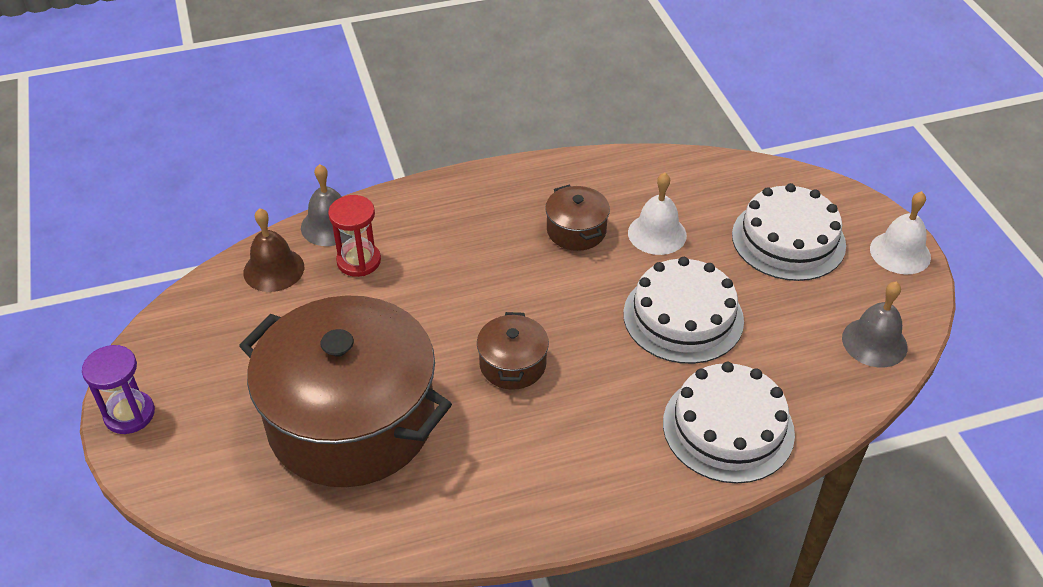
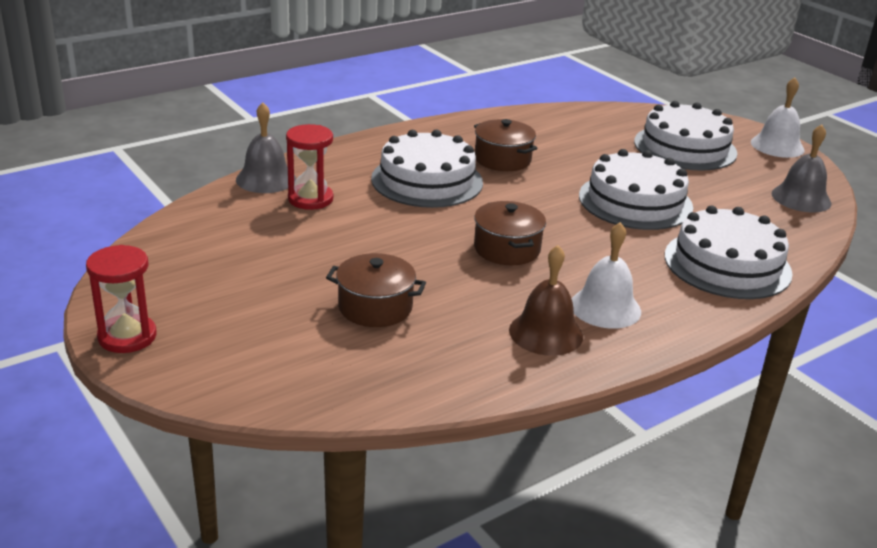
camera: 20 degrees left, 15 degrees down
(129, 414) = (127, 336): purple hourglass -> red hourglass
(274, 269) = (226, 214): brown bell -> brown bell (546, 333)
(351, 420) = (375, 307): brown pot -> brown pot, size x0.42
(483, 251) = (427, 180): none -> white cake
(657, 234) = (574, 154): white bell -> white bell (605, 307)

